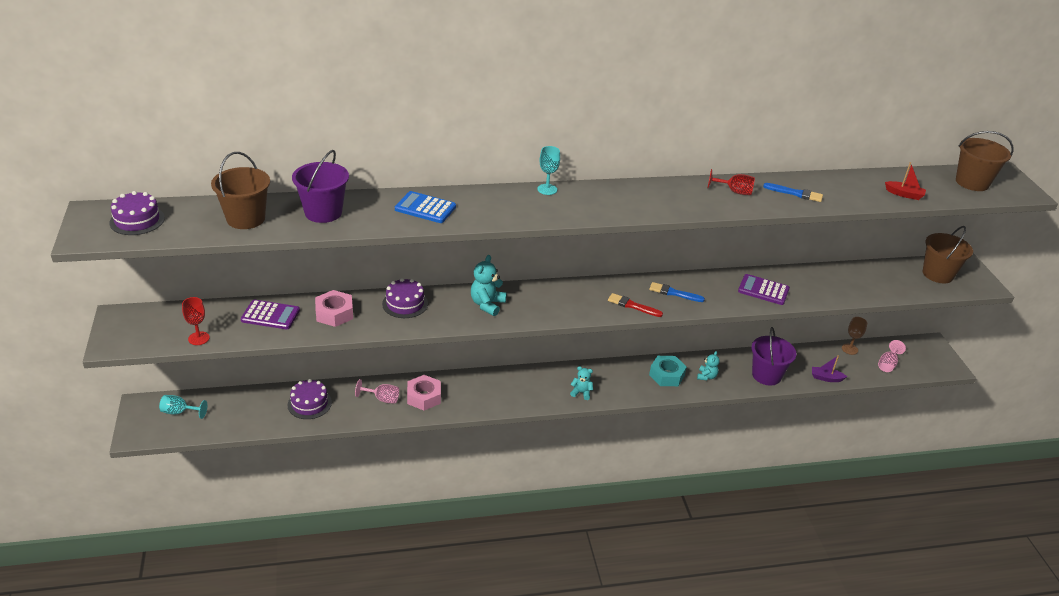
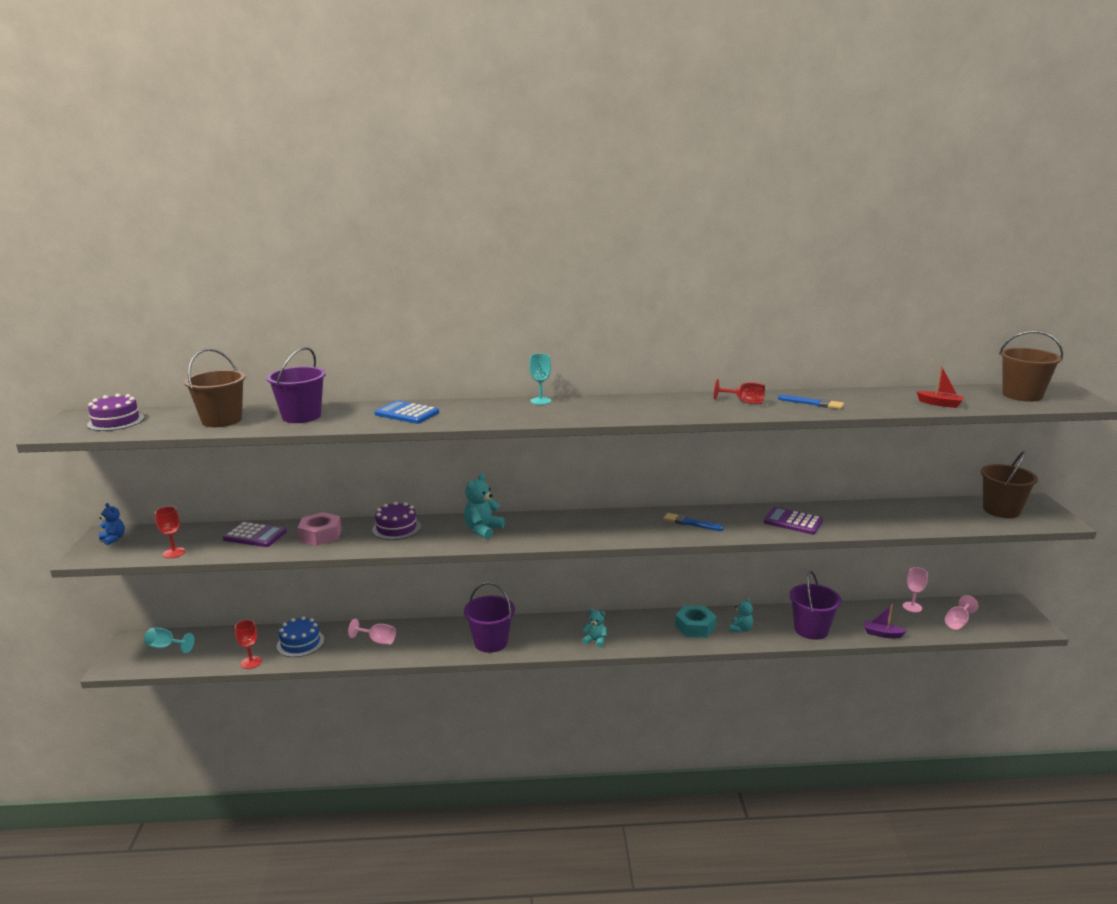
camera: 10 degrees right, 15 degrees down
(129, 322) = (113, 539): none -> blue teddy bear
(269, 426) = (251, 662): none -> red goblet
(309, 403) = (300, 643): purple cake -> blue cake
(424, 397) = (422, 640): pink nut -> none
(487, 397) = (490, 642): none -> purple bucket
(632, 306) = (641, 533): red brush -> none
(849, 349) = (912, 607): brown goblet -> pink goblet

